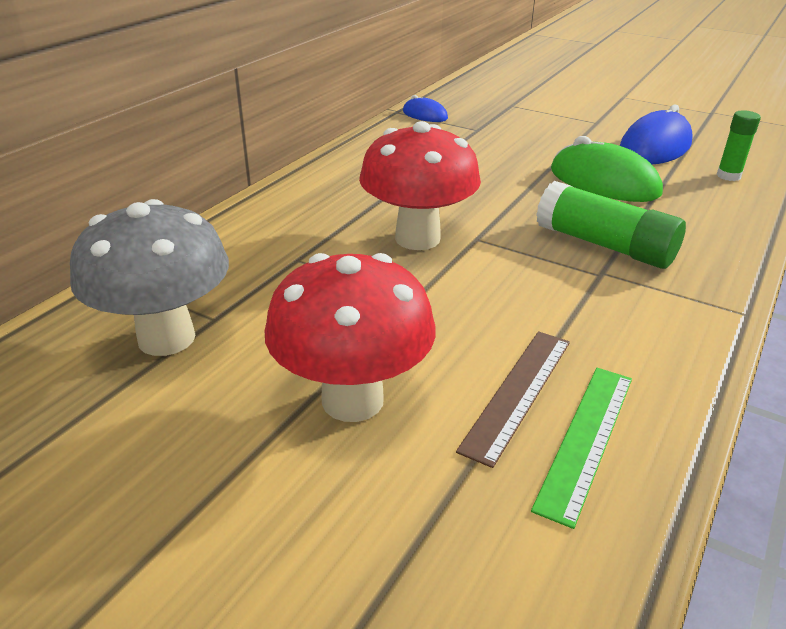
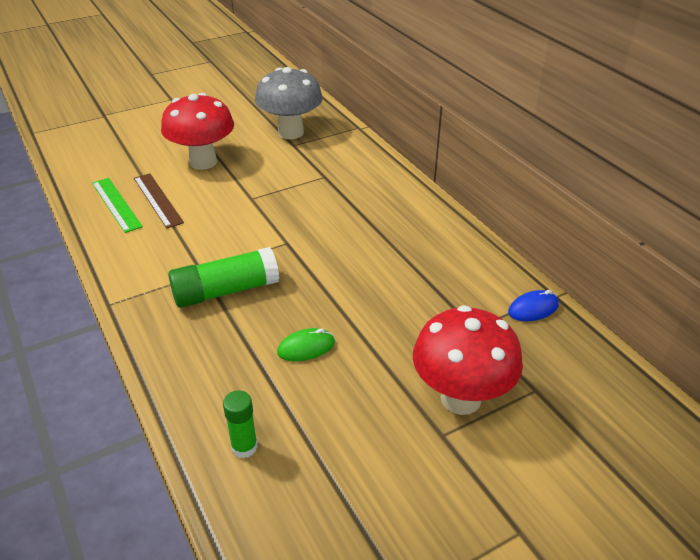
camera: 120 degrees right, 5 degrees up
(417, 238) = (308, 221): red mushroom -> red mushroom (460, 398)
(604, 182) = (306, 348): green mouse -> green mouse, size x0.53
(655, 147) = (344, 438): blue mouse -> none

